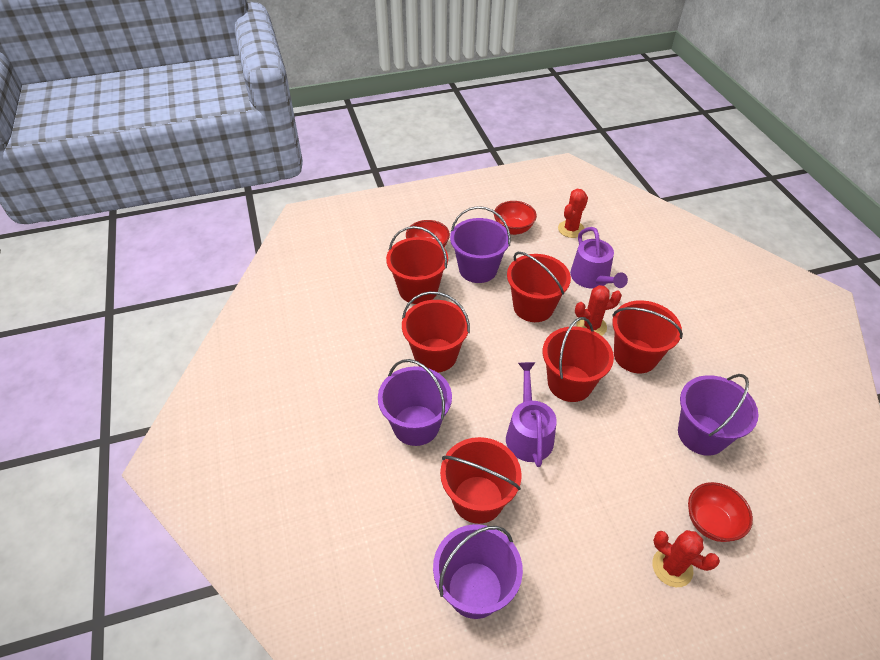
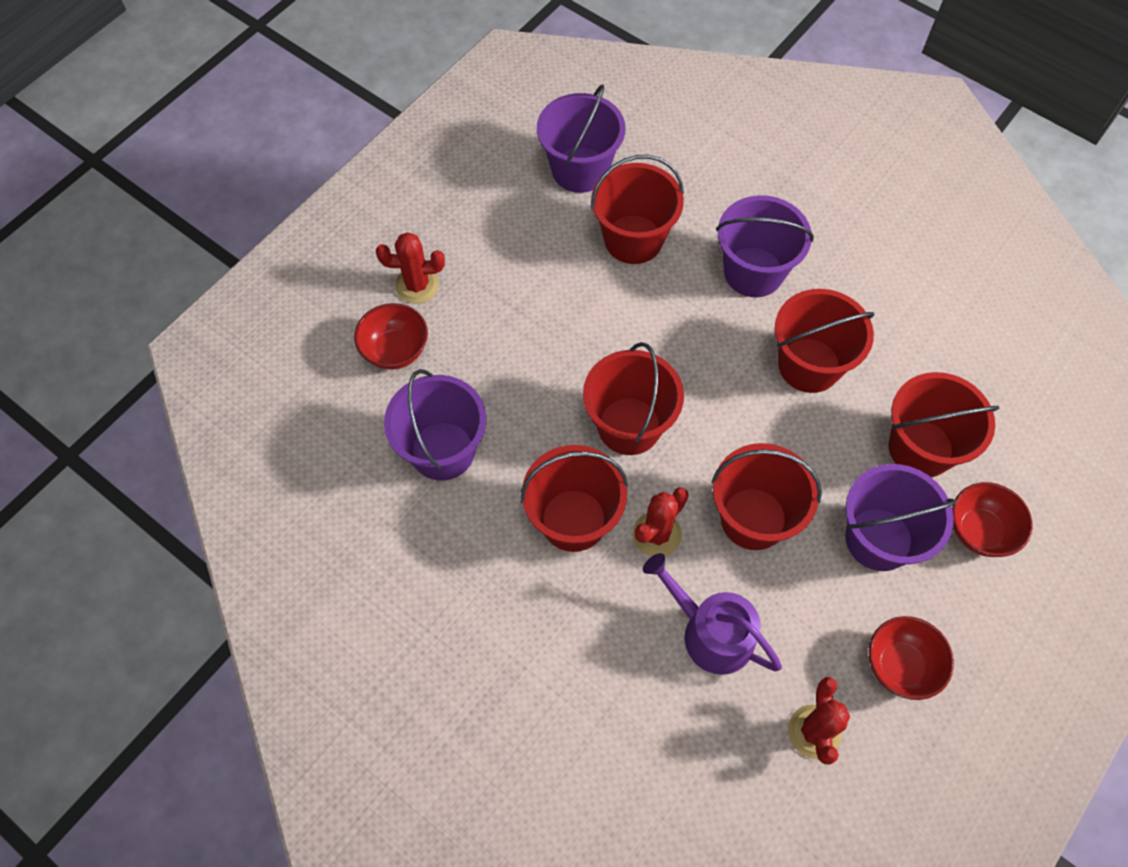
camera: 145 degrees right, 15 degrees up
(528, 434) = (632, 333): purple watering can -> none

